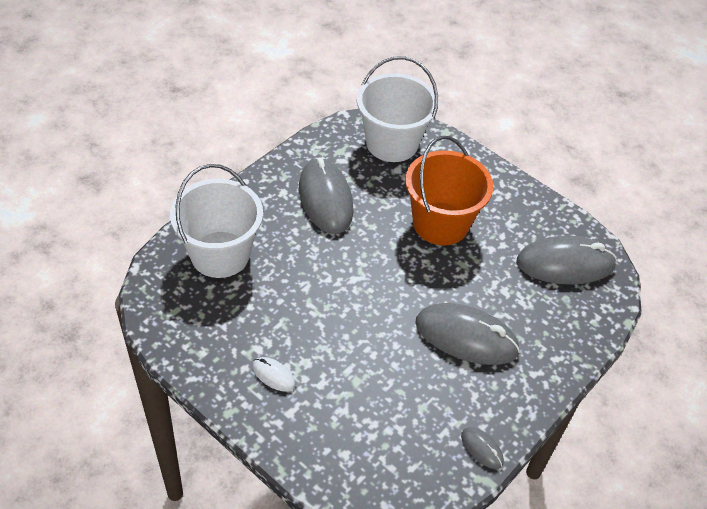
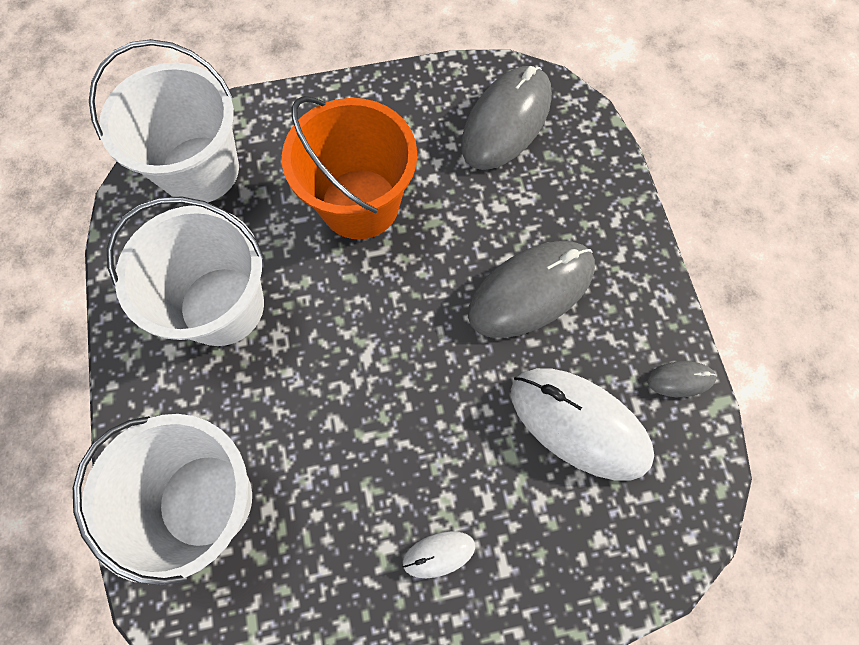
camera: 50 degrees left, 20 degrees up
(325, 199) = (222, 306): grey mouse -> white bucket
(405, 406) = (579, 423): none -> white mouse

